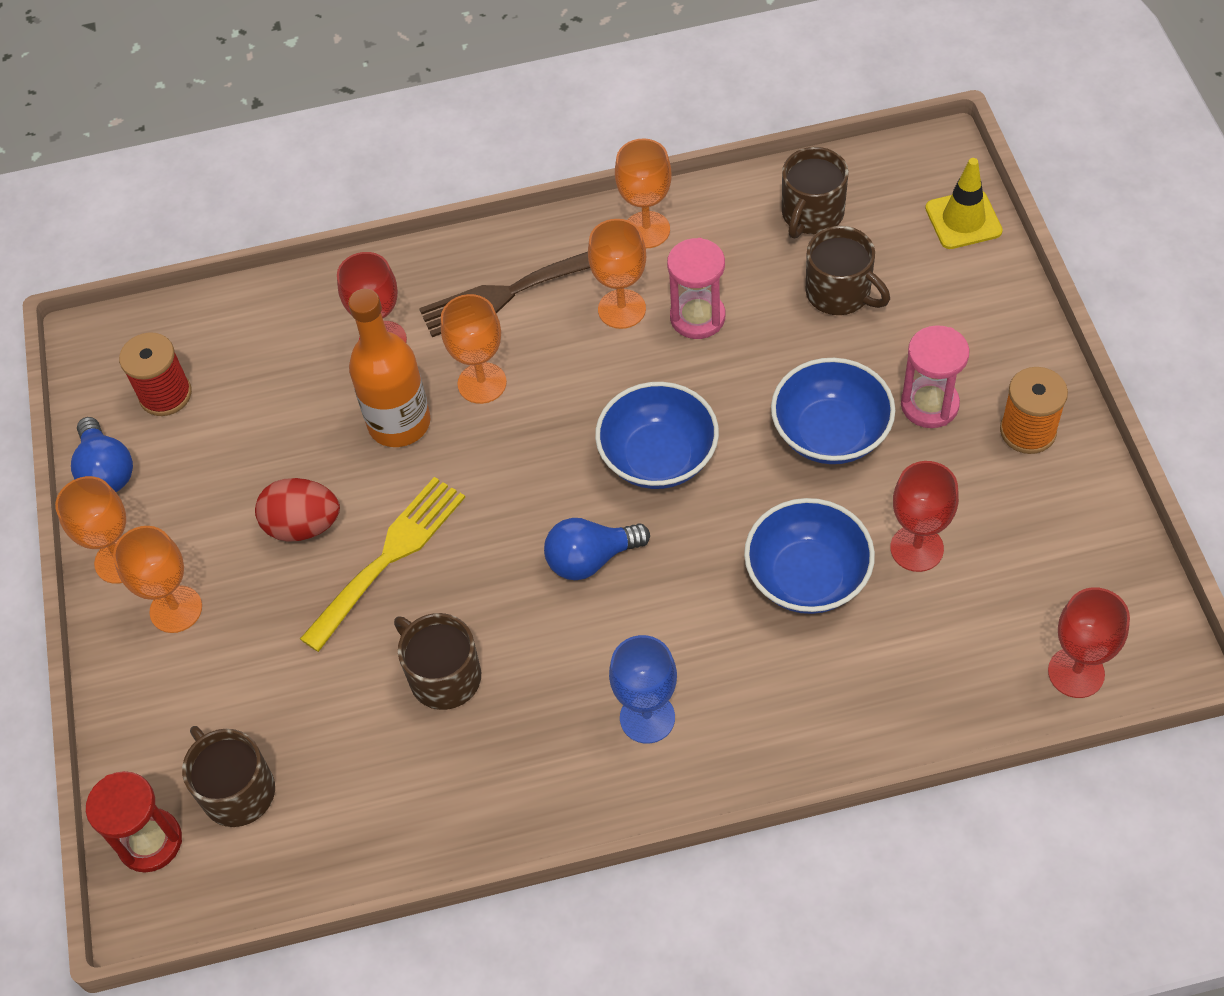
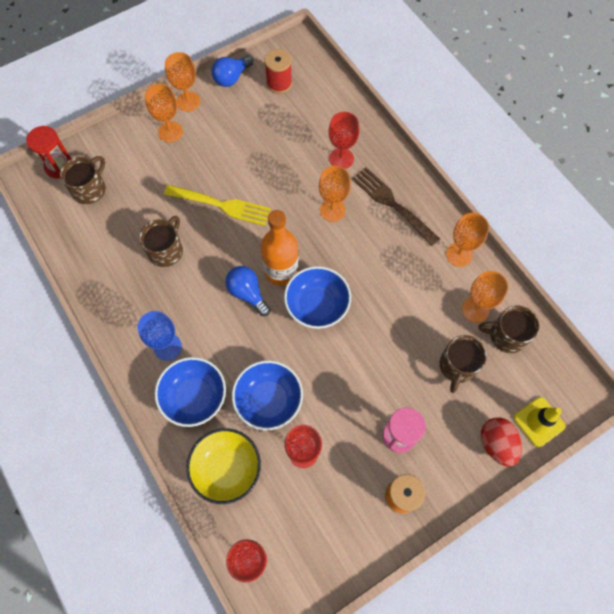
camera: 65 degrees right, 10 degrees up
(303, 525) = (227, 164): red egg -> red egg (496, 444)
(399, 423) = (296, 183): orange bottle -> orange bottle (281, 270)
(622, 309) = (402, 259): orange goblet -> orange goblet (475, 309)
(697, 317) = (411, 297): pink hourglass -> none
(830, 433) = (361, 387): blue bowl -> blue bowl (194, 397)
(910, 672) = (226, 469): none -> yellow bowl

